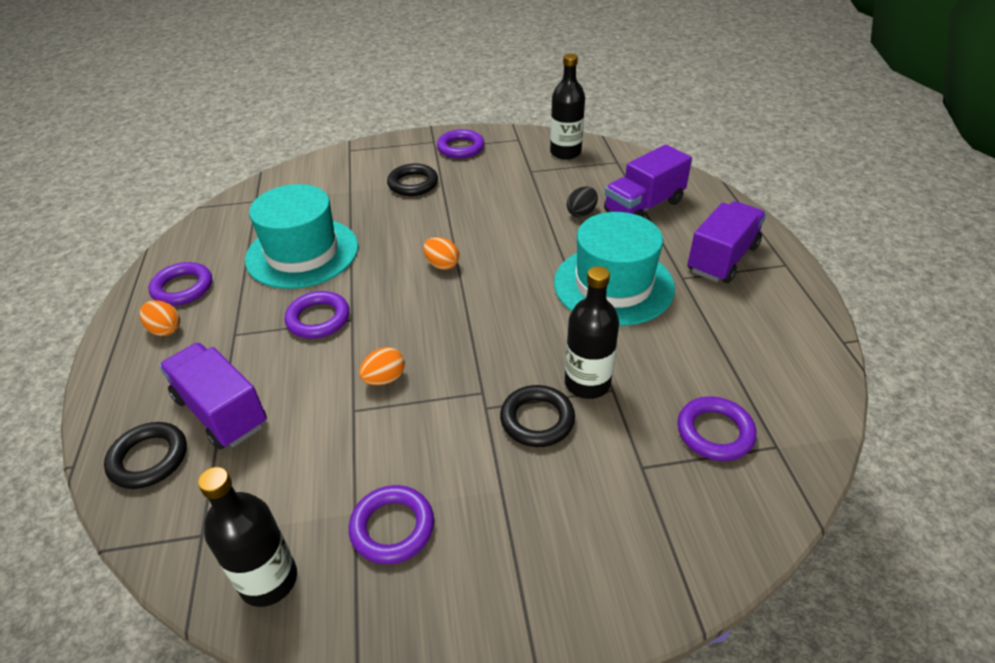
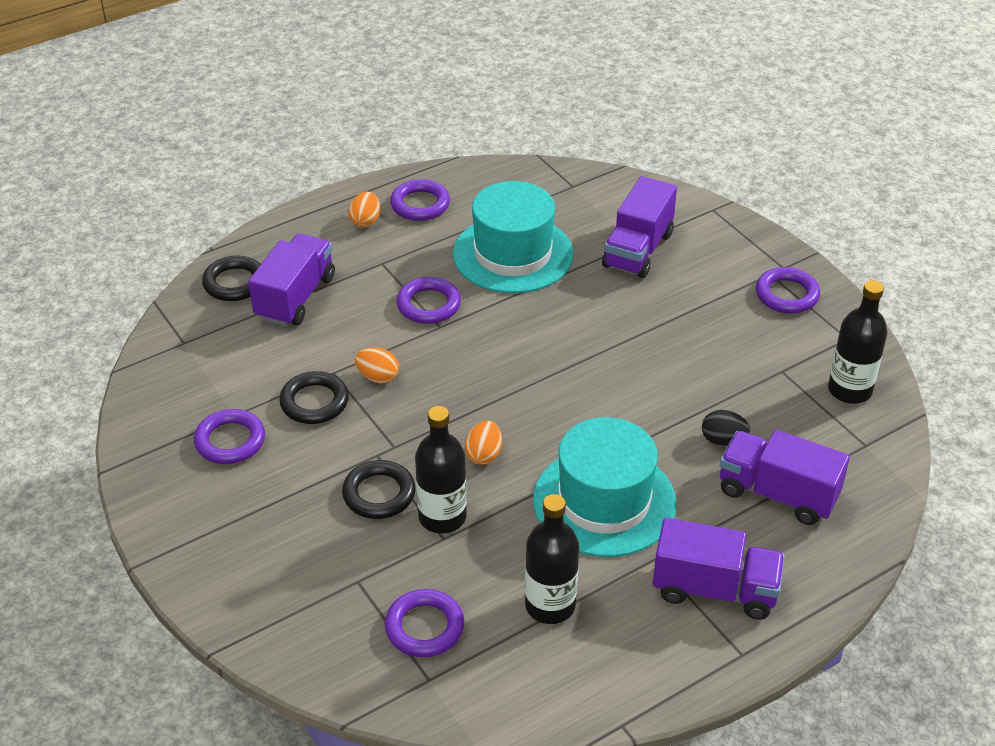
camera: 65 degrees right, 0 degrees up
(268, 580) = (162, 393): black bottle -> black bottle (550, 605)
(359, 192) = (637, 250): none -> purple truck
(413, 184) = (682, 284): black ring -> black ring (314, 402)
(442, 265) = (555, 357): orange egg -> orange egg (484, 455)

